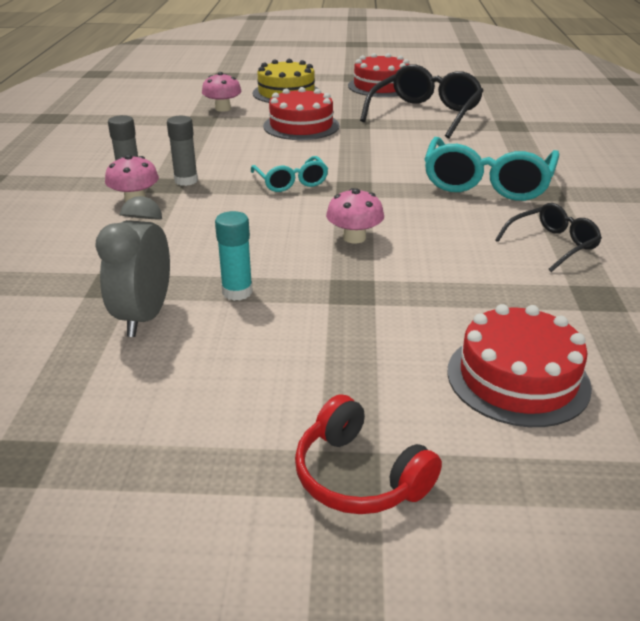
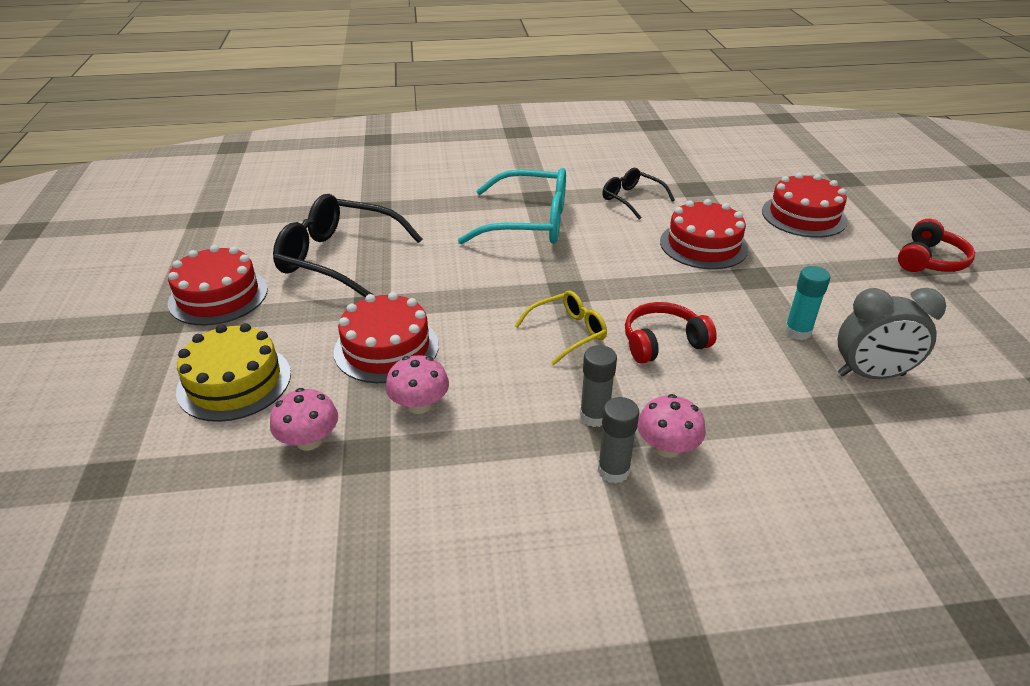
camera: 100 degrees left, 5 degrees up
(257, 218) = (663, 343): none -> red headphones
(291, 182) = (567, 333): turquoise glasses -> yellow glasses
(354, 237) = (670, 283): pink mushroom -> pink mushroom (419, 405)
(432, 272) = (703, 245): none -> red cake

